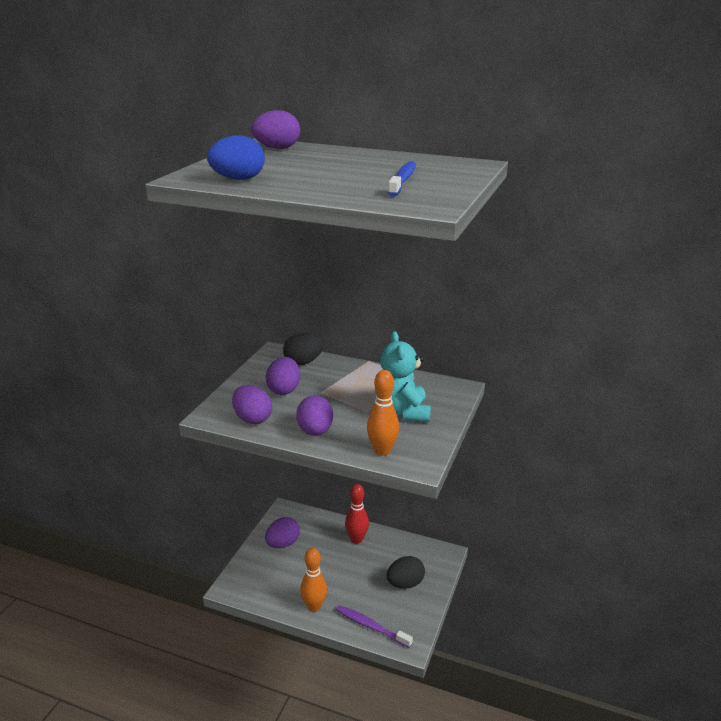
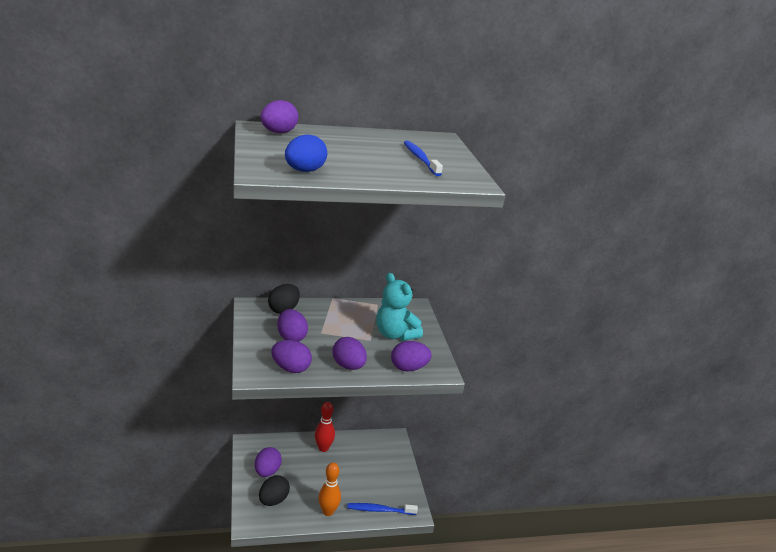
camera: 35 degrees left, 0 degrees up
(371, 626) = (379, 510): purple toothbrush -> blue toothbrush
(382, 451) = (408, 368): orange bowling pin -> purple egg
(405, 584) = (381, 469): black egg -> black egg (273, 500)

